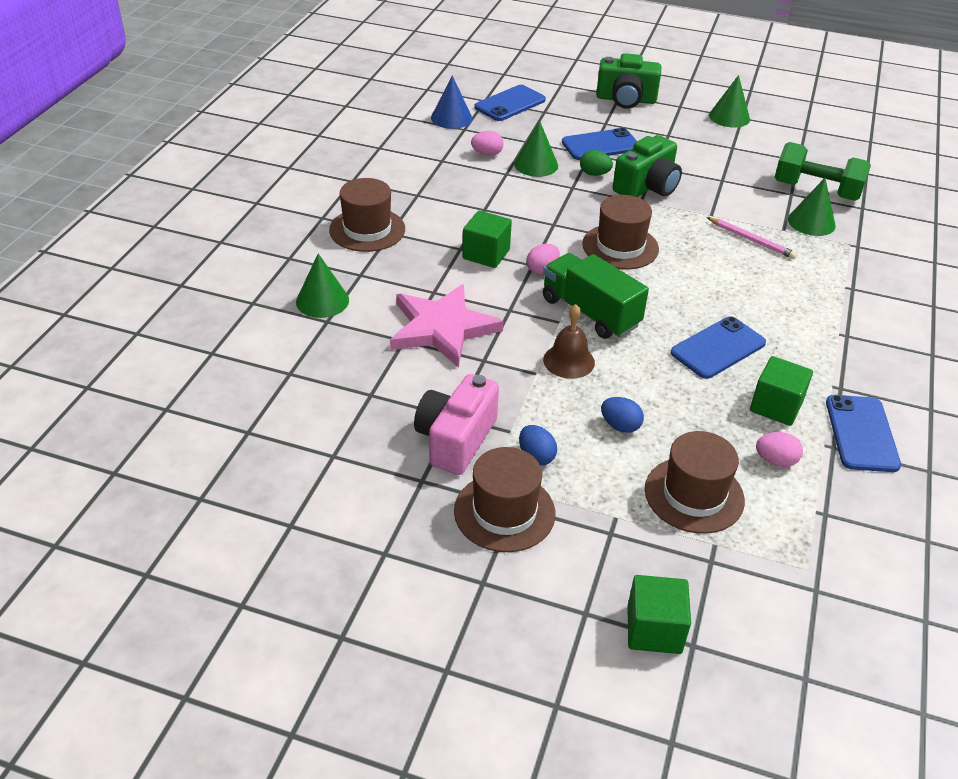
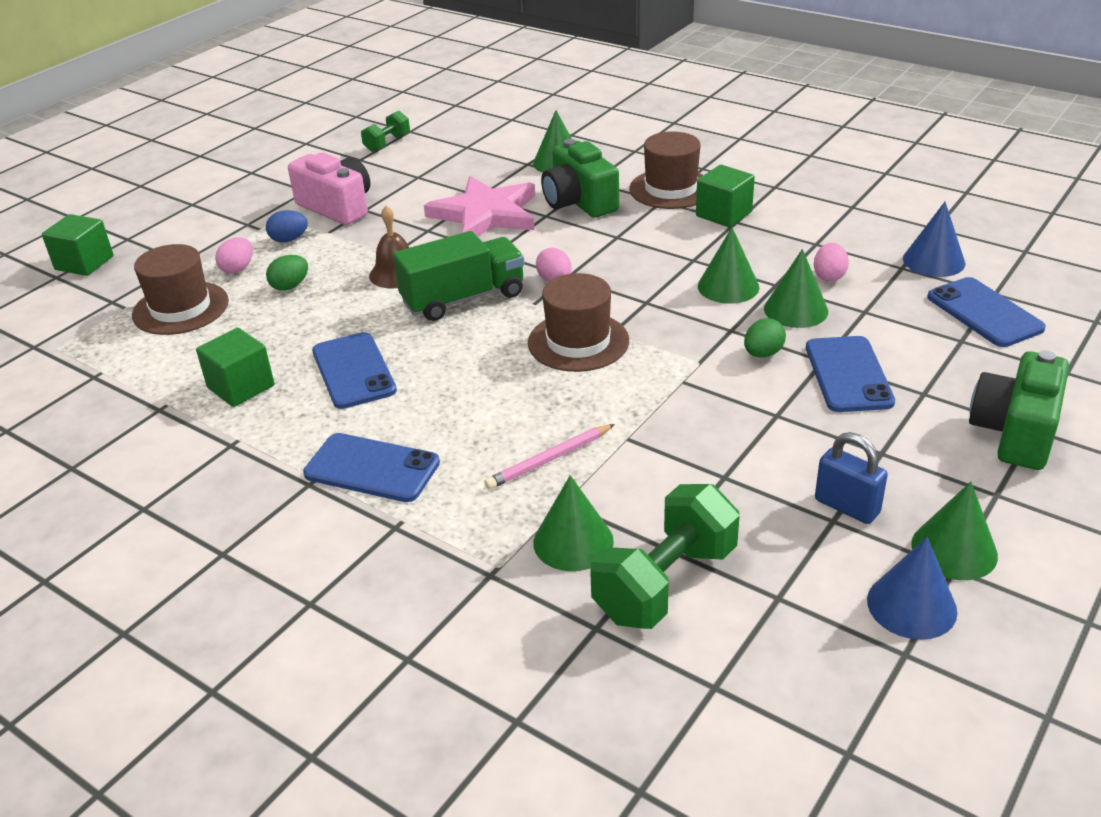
camera: 110 degrees right, 5 degrees down
(286, 442) = (387, 143): none -> green dumbbell
(486, 254) = (599, 250): green cube -> green cube (723, 214)
(504, 512) = (245, 219): brown hat -> none
(517, 191) = (728, 286): none -> green cone
(620, 426) = (290, 286): blue egg -> green egg
(647, 187) = (718, 394): green camera -> green camera (579, 202)
(719, 144) = (847, 507): none -> blue padlock
(775, 127) = (911, 605): none -> blue cone
(775, 461) = (175, 365): pink egg -> pink egg (238, 269)
(861, 433) = (157, 435): blue phone -> blue phone (372, 468)

